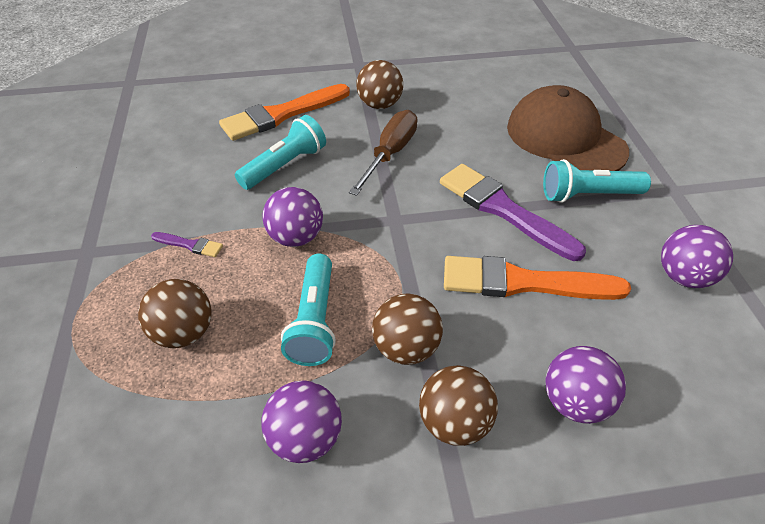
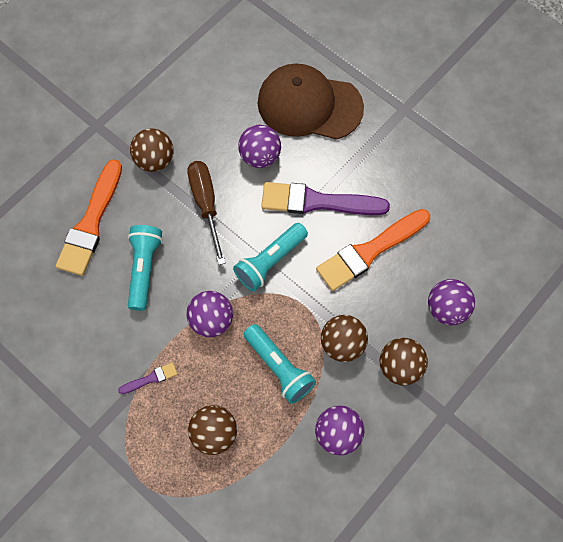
camera: 40 degrees left, 20 degrees up
(588, 195) = (358, 151): turquoise flashlight -> turquoise flashlight (270, 261)
(683, 276) = (449, 181): purple ball -> purple ball (260, 156)

